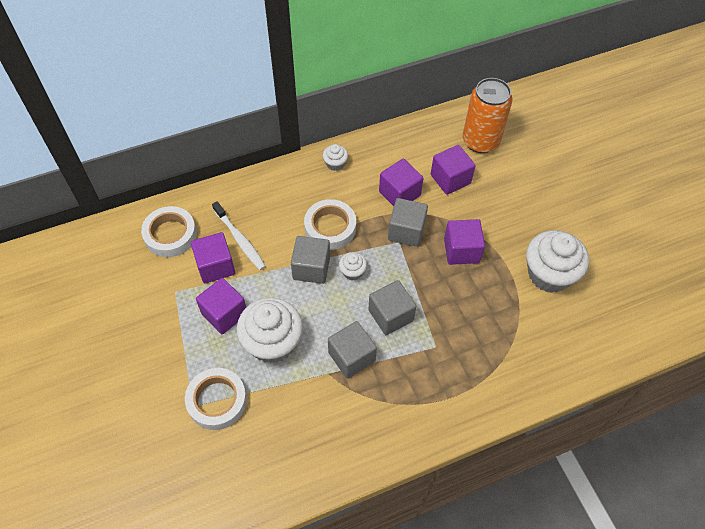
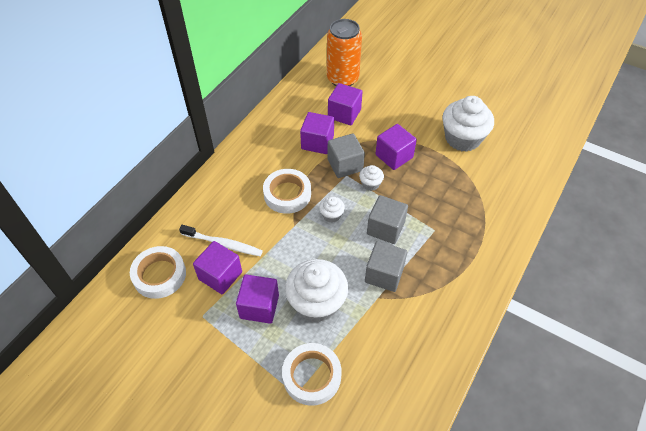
camera: 35 degrees left, 5 degrees down
(311, 268) = (298, 231): grey cube -> none
(335, 164) = (251, 148): white cupcake -> white cupcake (370, 184)

